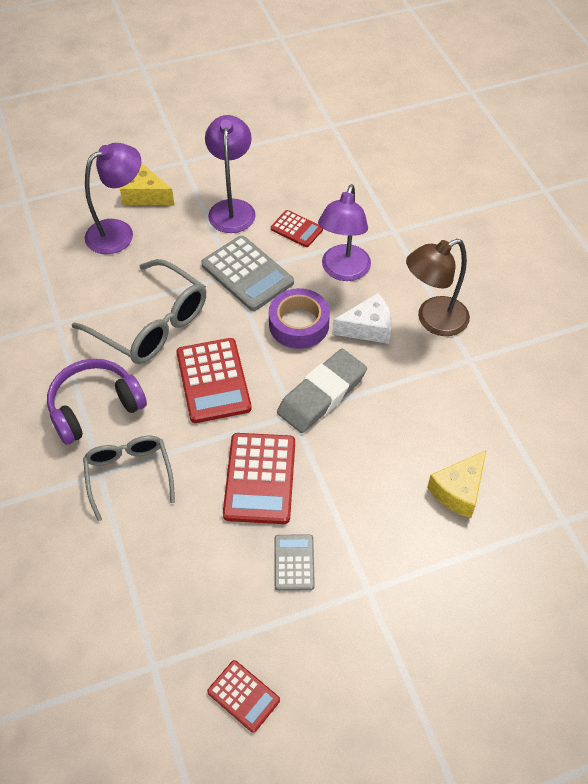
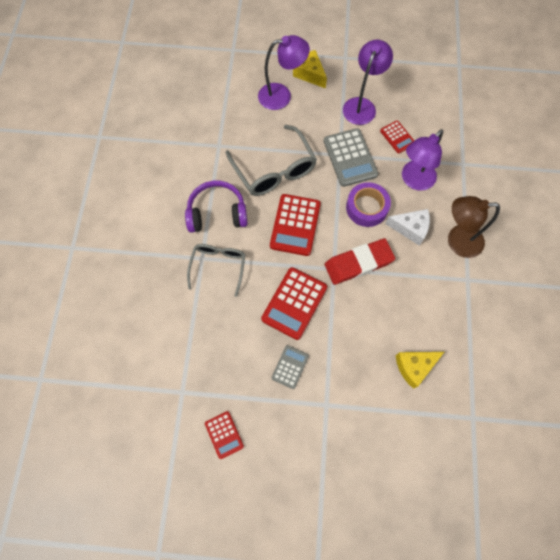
camera: 25 degrees right, 15 degrees up
(322, 394) = (358, 263): grey eraser -> red eraser

